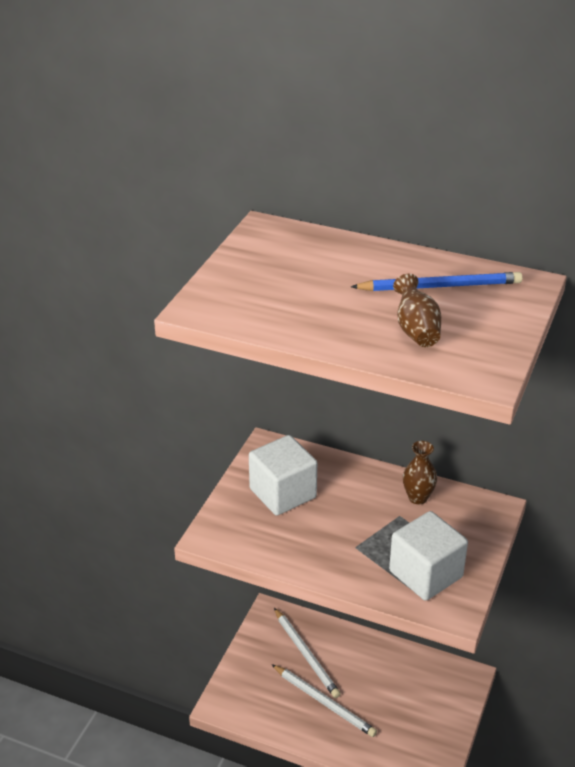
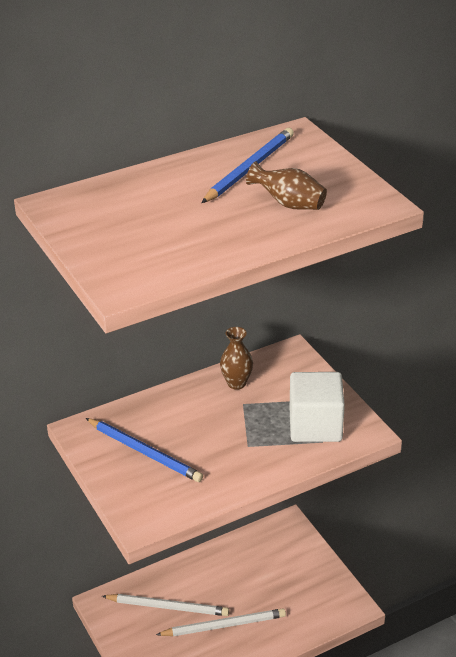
camera: 50 degrees left, 0 degrees up
(283, 493) = (144, 452): white cube -> blue pencil

